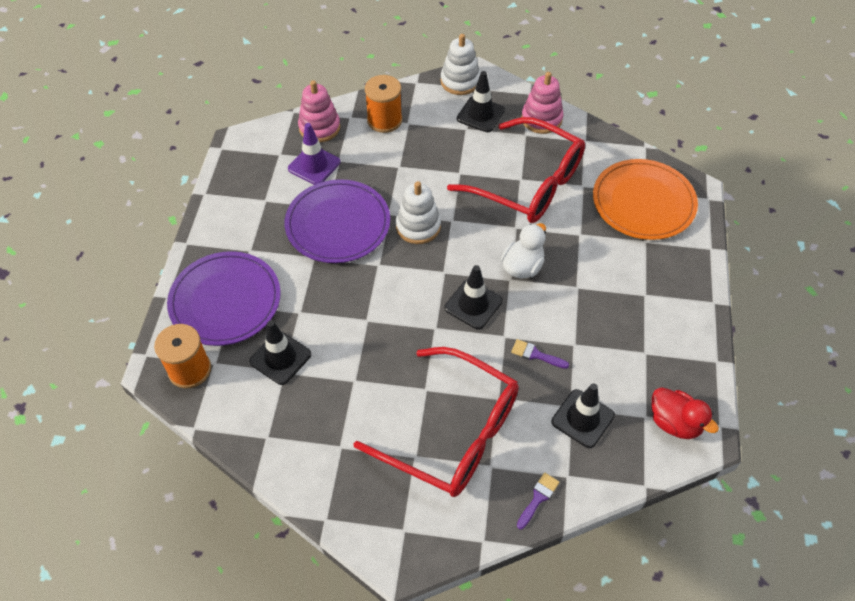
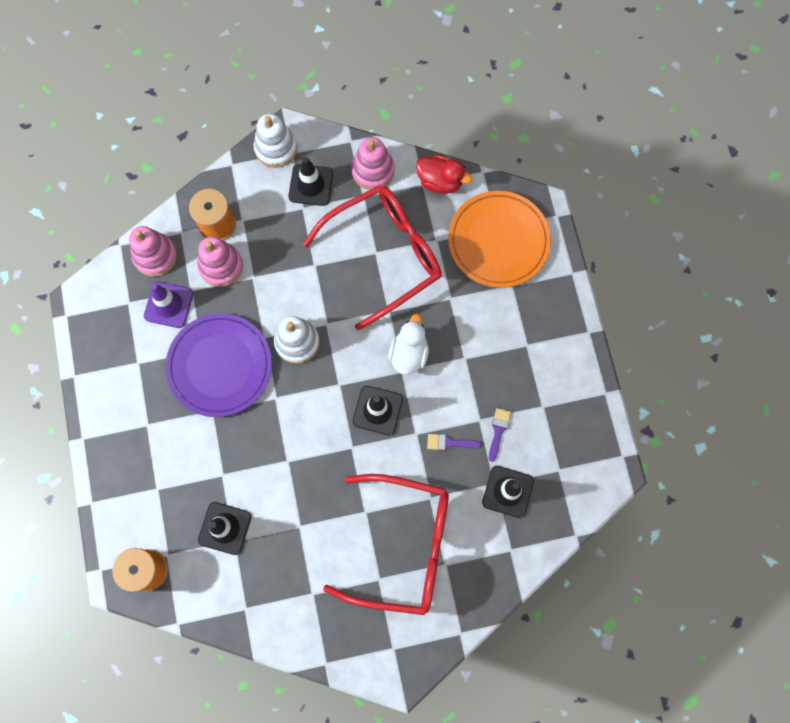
camera: 20 degrees left, 20 degrees up
(225, 301) = (148, 488): purple plate -> none
(374, 150) = (221, 266): none -> pink stacking toy
(528, 183) = (384, 255): red glasses -> red glasses turned 45 degrees counterclockwise
(538, 498) = (493, 579): purple brush -> purple brush (498, 430)
(674, 423) = (585, 467): red duck -> red duck (440, 181)

